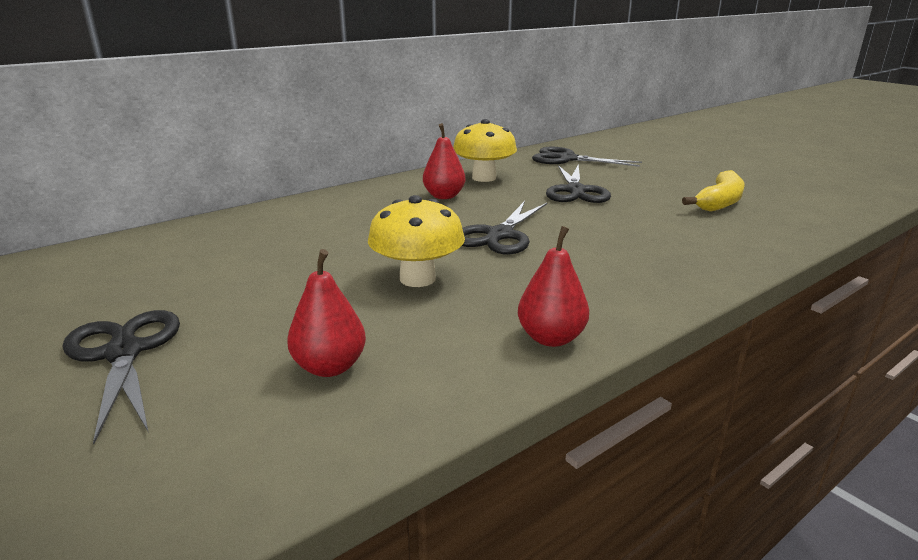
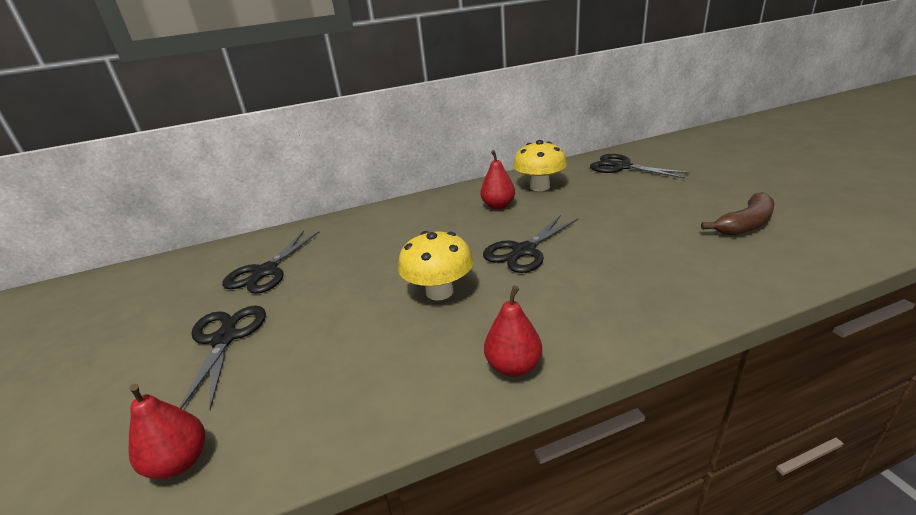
camera: 20 degrees right, 5 degrees up
(330, 367) = (341, 371): red pear -> red pear (179, 462)
(576, 191) = (612, 205): black scissors -> black scissors (265, 272)
(719, 202) = (745, 224): yellow banana -> brown banana

